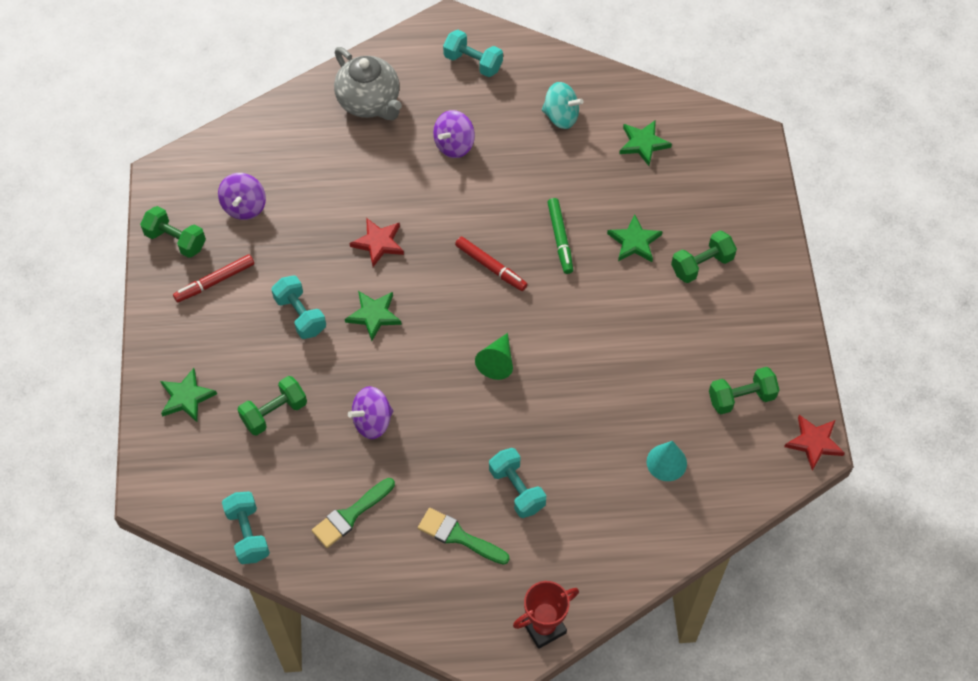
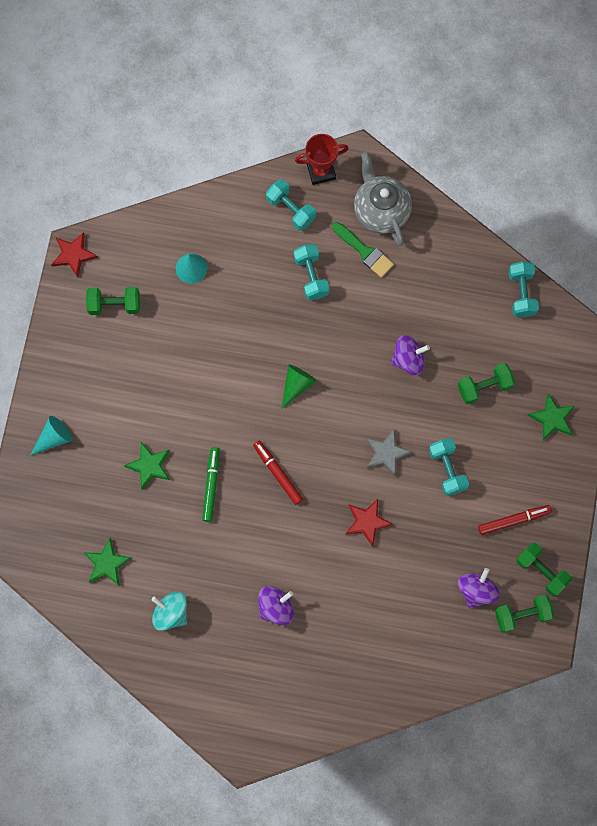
camera: 165 degrees left, 15 degrees up
(350, 515) = (441, 288): green brush -> none
(369, 102) = (341, 676): grey teapot -> grey teapot (381, 210)
(374, 315) = (386, 453): green star -> grey star
(473, 62) = (233, 697): turquoise dumbbell -> turquoise dumbbell (290, 209)
(701, 265) = (101, 429): green dumbbell -> green dumbbell (522, 615)
(749, 244) = (54, 438): none -> turquoise cone

